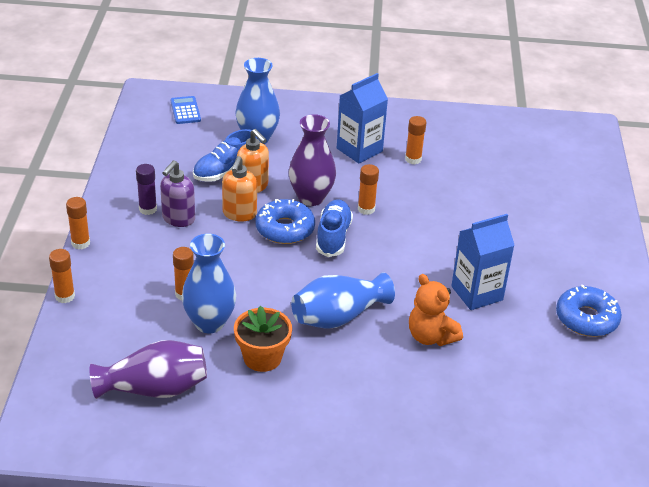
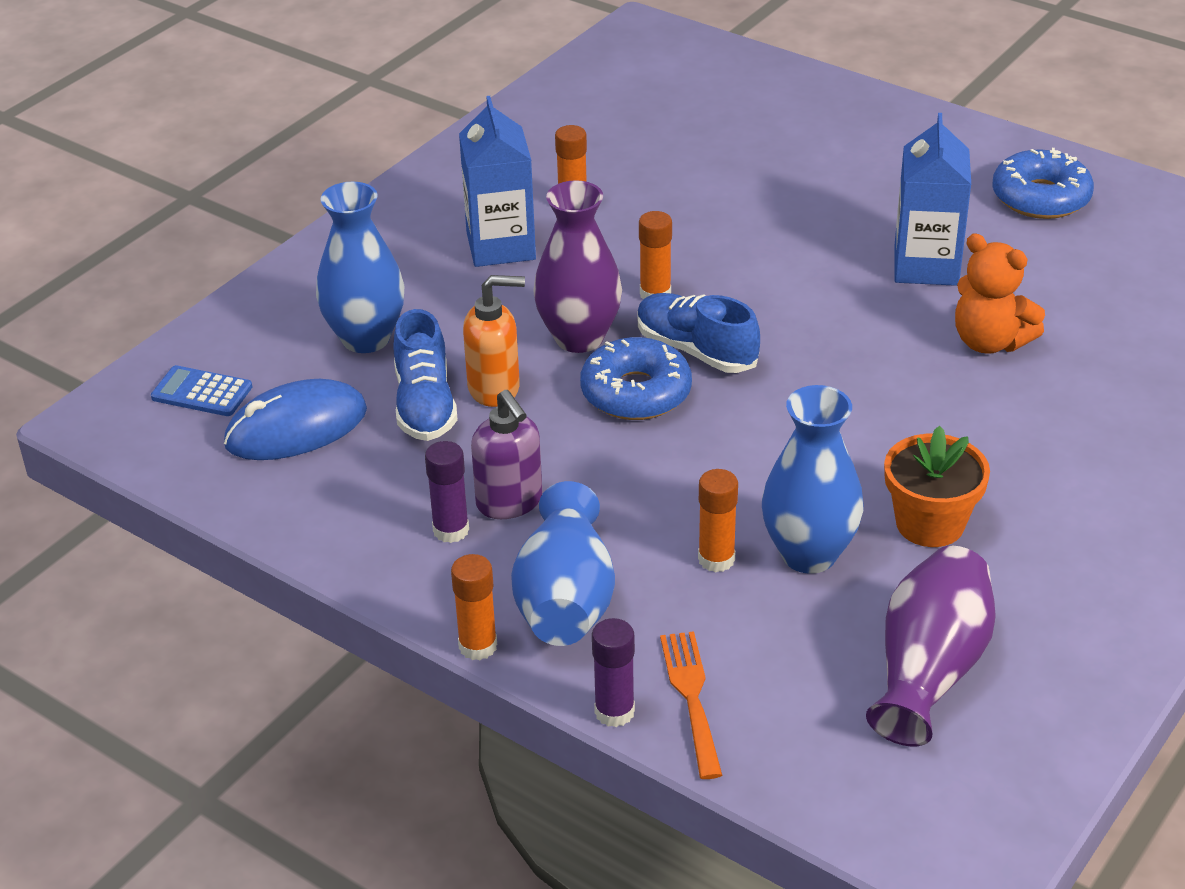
camera: 55 degrees left, 0 degrees up
(65, 296) = (614, 712): orange glue stick -> purple glue stick
(88, 317) = (692, 698): none -> orange fork
(182, 143) = (296, 428): none -> blue mouse
(239, 214) = (556, 428): orange soap dispenser -> none
(338, 316) = (887, 412): blue vase -> blue vase (565, 600)
(430, 336) = (989, 342): orange teddy bear -> orange teddy bear turned 45 degrees clockwise

